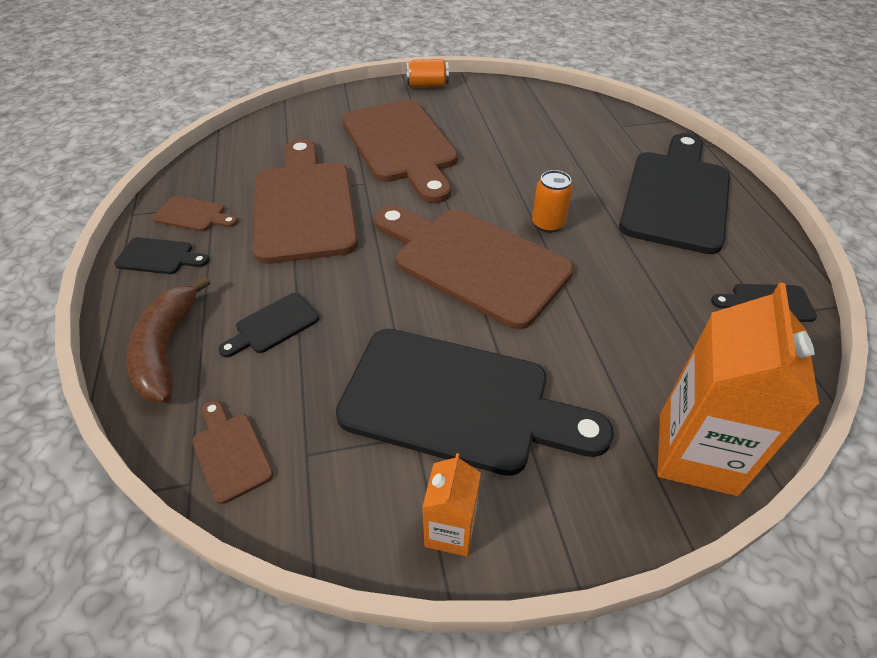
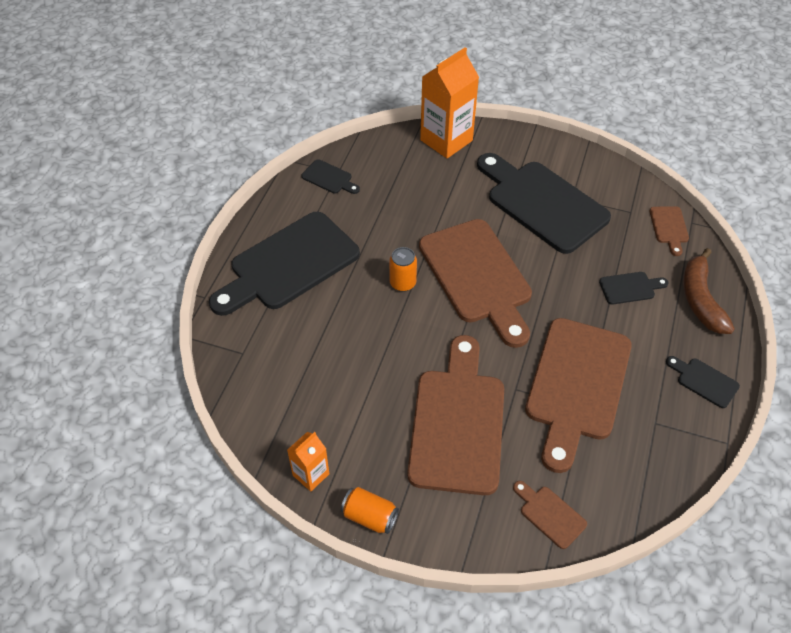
camera: 150 degrees left, 5 degrees up
(167, 349) = (700, 299): brown banana -> brown banana turned 150 degrees clockwise
(193, 215) = (673, 416): brown cutting board -> brown cutting board (549, 514)
(450, 530) = (576, 160): orange carton -> orange carton (311, 474)

